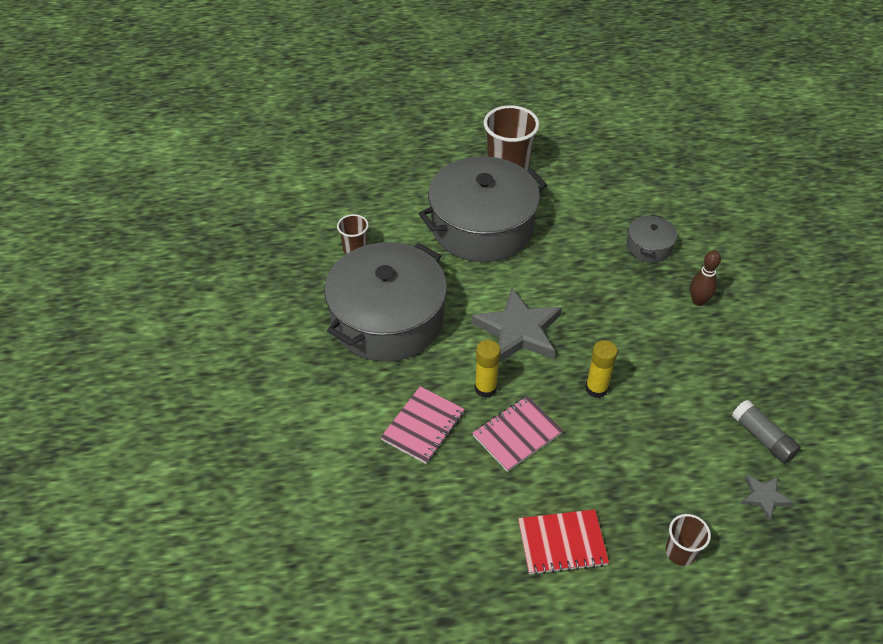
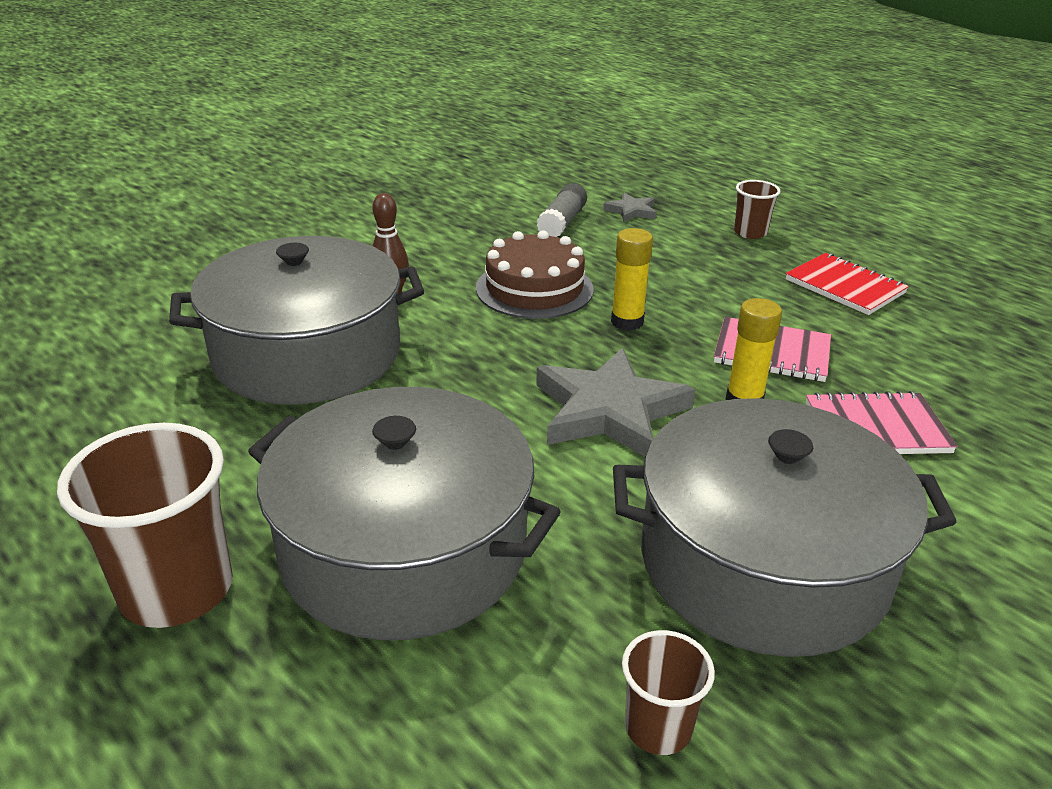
camera: 125 degrees left, 15 degrees down
(649, 246) = (307, 354): grey pot -> grey pot, size x2.30
(665, 368) = (534, 288): none -> brown cake

